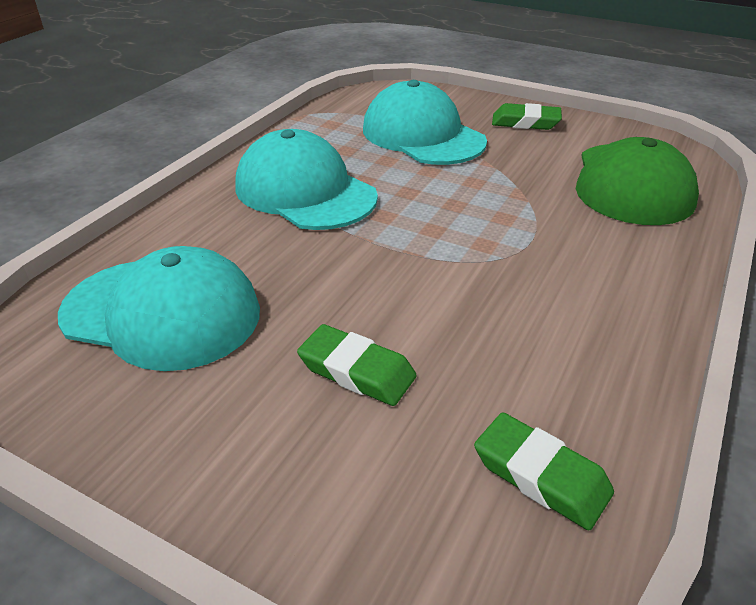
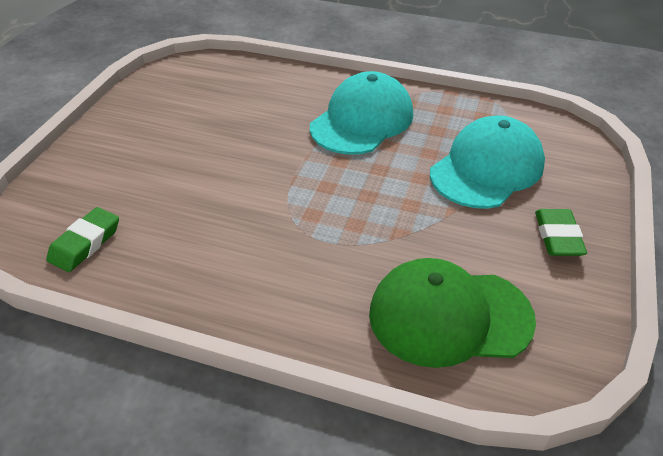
camera: 80 degrees right, 5 degrees up
(162, 313) = (216, 95): turquoise cap -> none
(357, 371) = (169, 168): green eraser -> none

